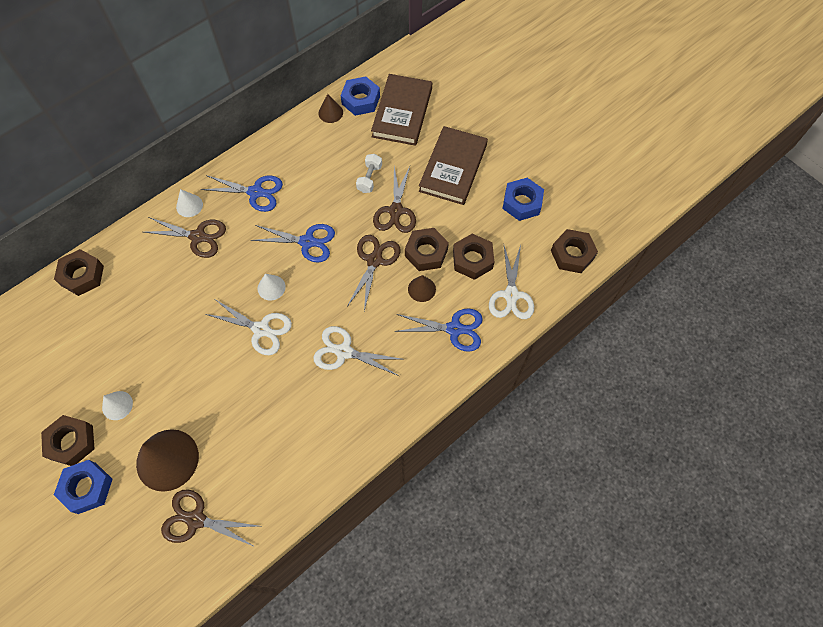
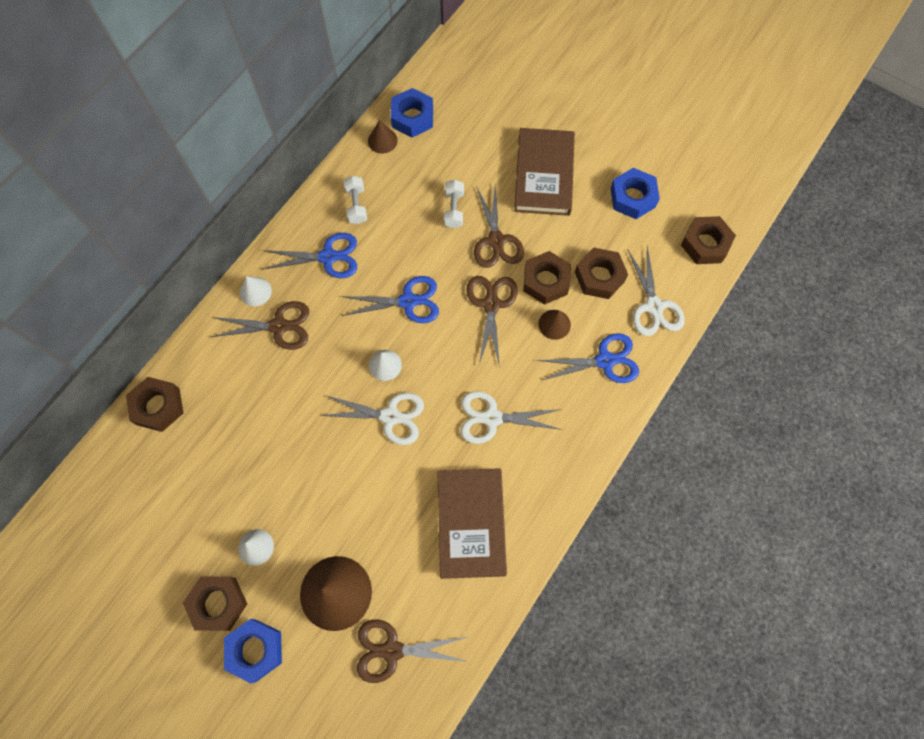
camera: 15 degrees left, 5 degrees up
(292, 158) = (356, 205): none -> white dumbbell
(402, 112) = (465, 121): brown book -> brown book (471, 523)

